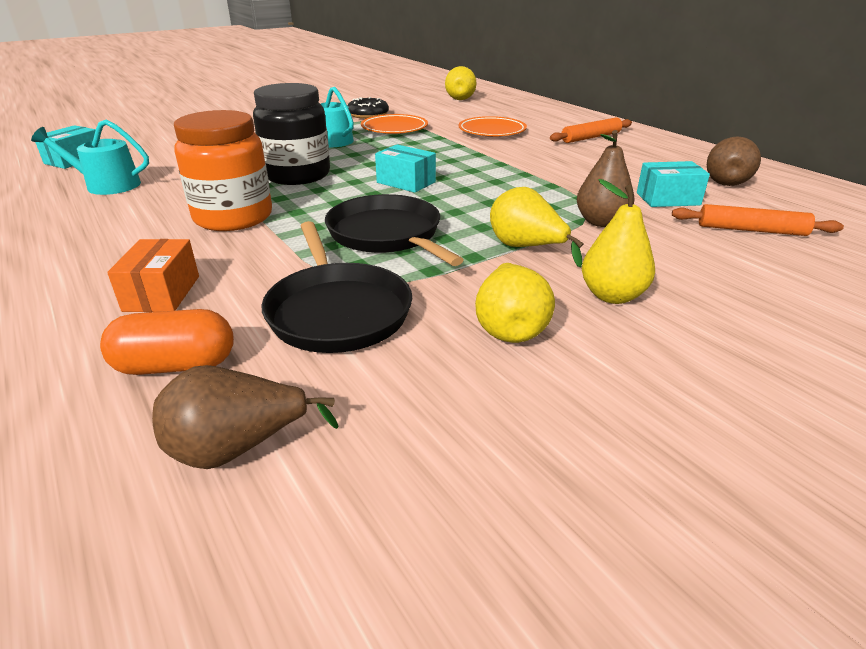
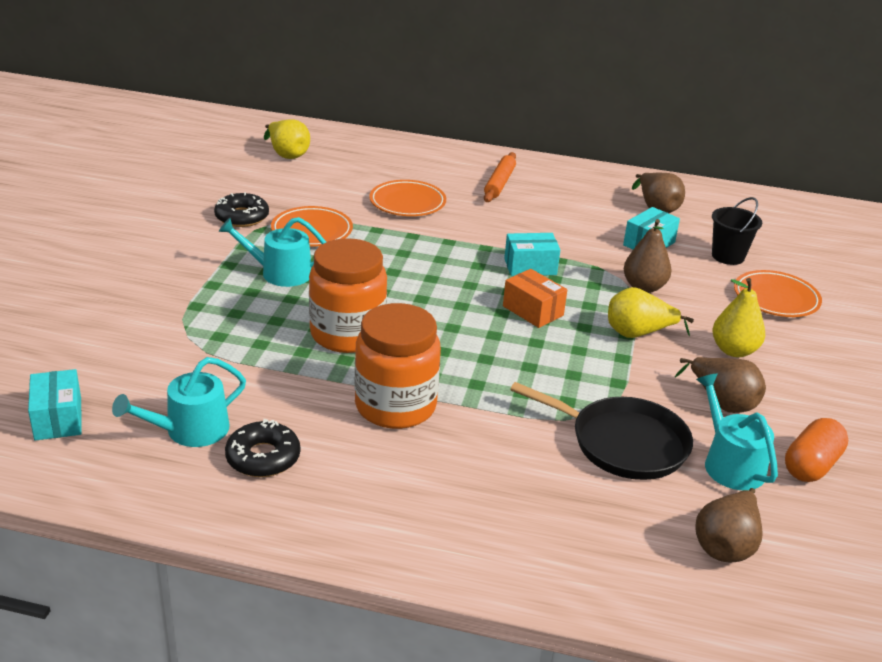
camera: 45 degrees left, 0 degrees up
(103, 210) = (263, 457): none -> black donut
(162, 293) = (495, 495): orange box -> orange box (533, 311)
(176, 365) = (611, 530): orange capsule -> orange capsule (811, 465)
(297, 175) = (347, 334): black jar -> orange jar
(387, 235) = (538, 365): black pan -> none
(406, 182) = (453, 303): turquoise box -> turquoise box (530, 267)
(407, 380) = (730, 463): none -> turquoise watering can
(509, 328) = (722, 402): yellow pear -> brown pear
(751, 230) = (728, 256): orange rolling pin -> black bucket
(757, 277) = (776, 298): none -> orange plate

